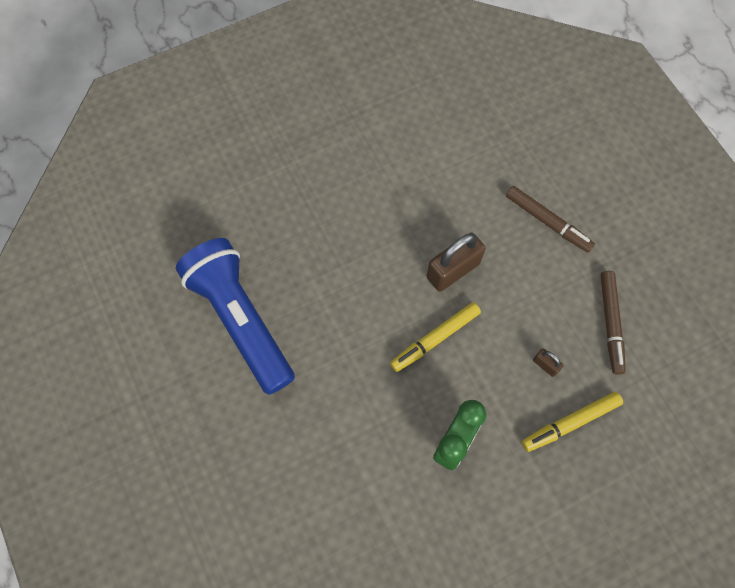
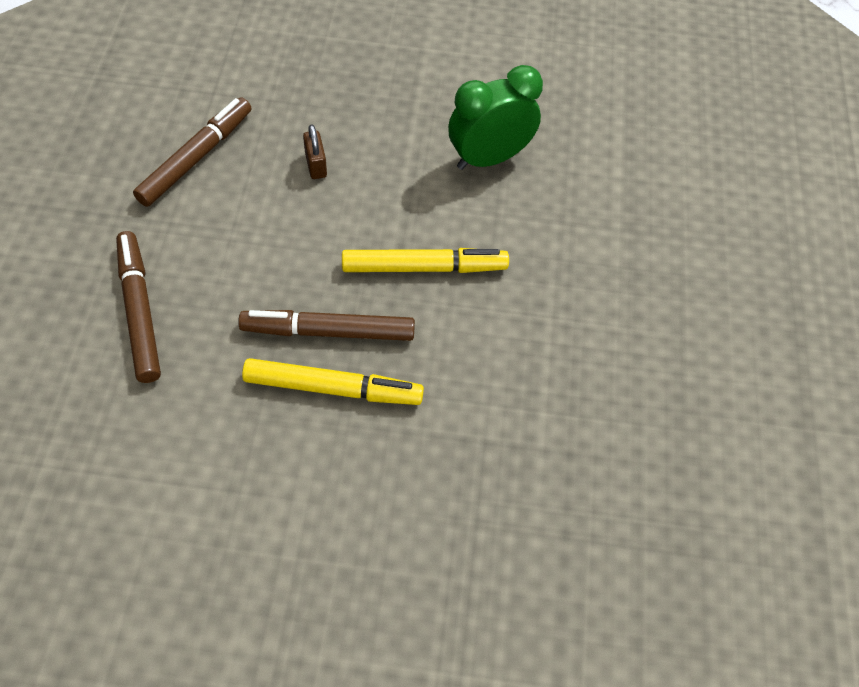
camera: 150 degrees left, 10 degrees down
(241, 320) = (683, 452): blue flashlight -> none
(453, 270) = (328, 332): brown padlock -> brown marker
(570, 423) = (343, 103): yellow marker -> yellow marker (333, 388)

